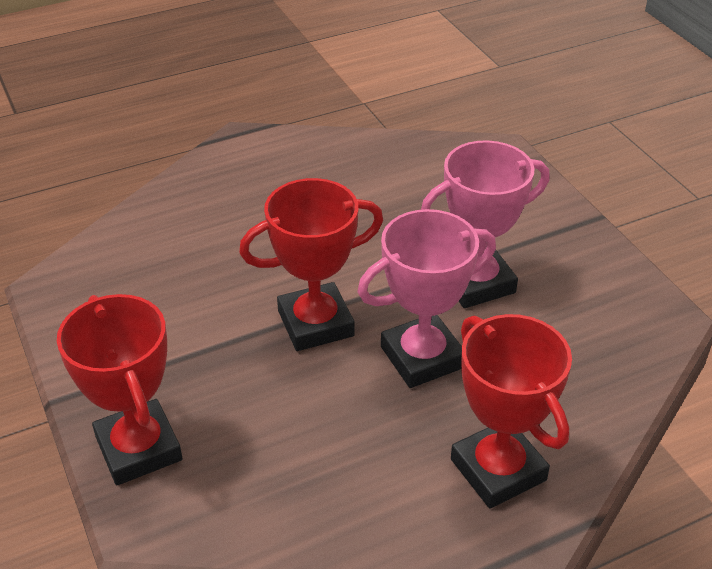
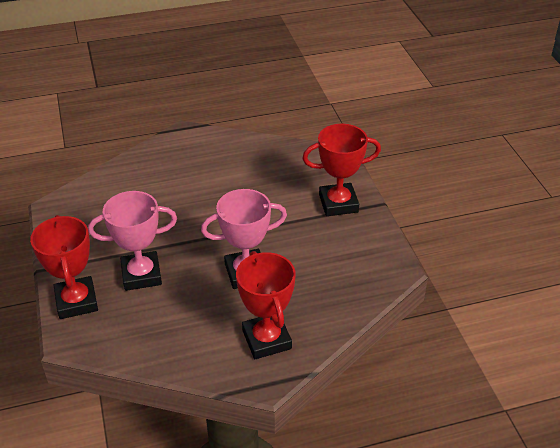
camera: 10 degrees right, 0 degrees up
(315, 323) = (192, 246): red trophy -> red trophy (338, 203)
(476, 282) = (292, 234): pink trophy -> pink trophy (141, 275)

